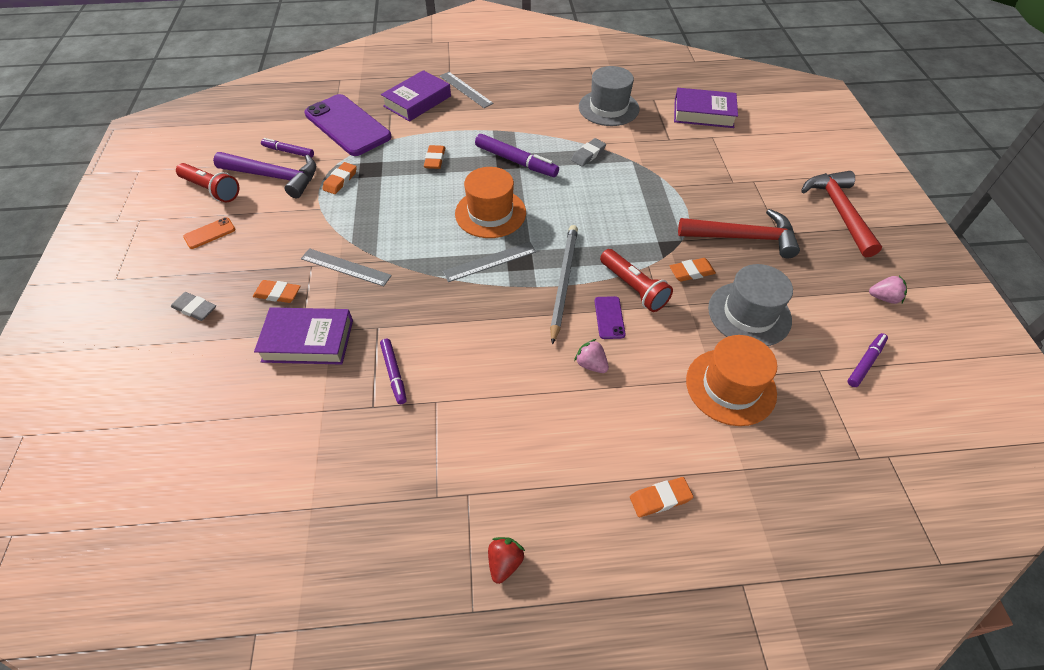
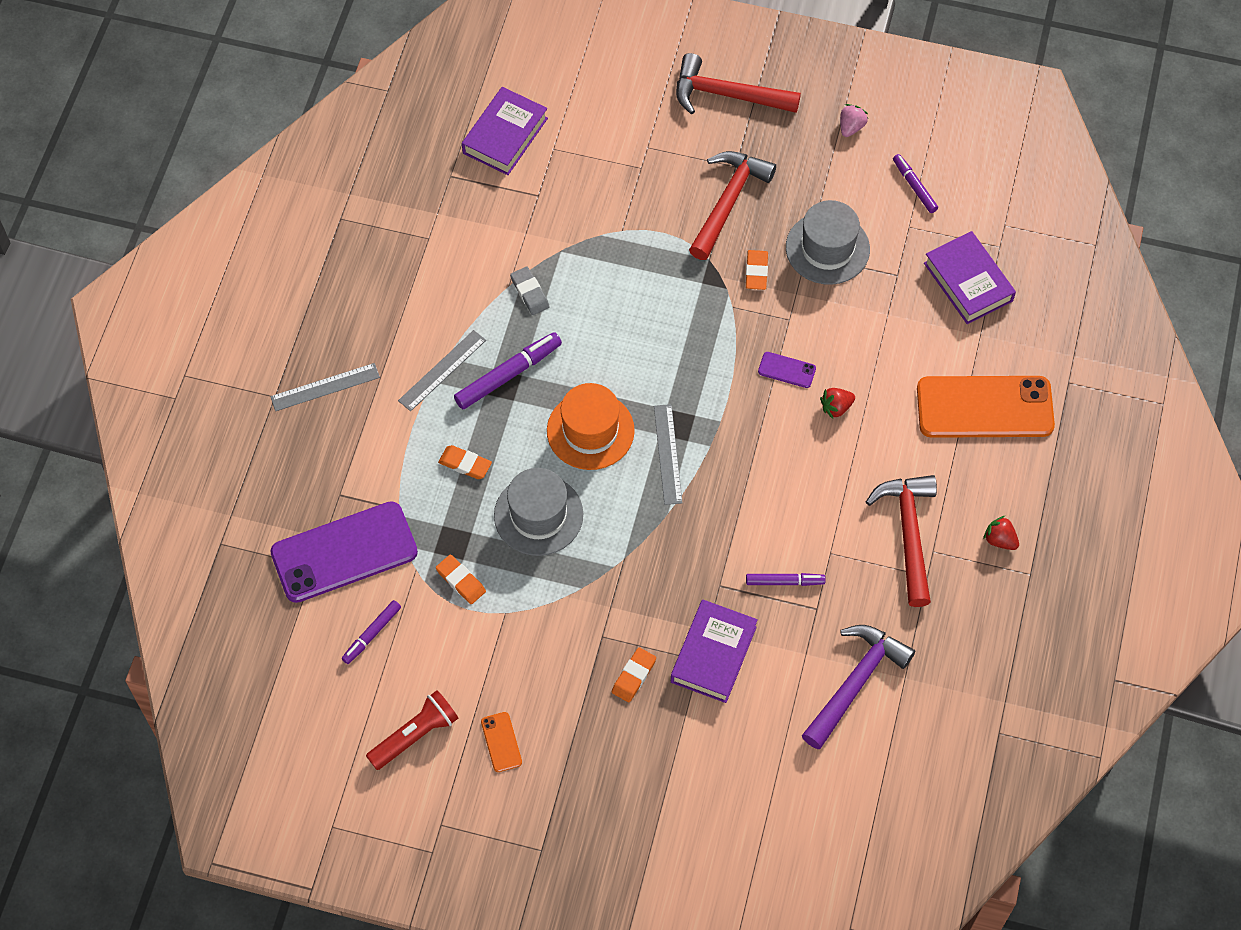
camera: 70 degrees left, 10 degrees up
(195, 308) = (624, 763): grey eraser -> none
(274, 177) = (420, 657): purple hammer -> purple hammer (855, 683)
(345, 267) = (619, 600): grey ruler -> grey ruler (442, 370)
(417, 101) = (325, 454): purple book -> purple book (968, 282)
(479, 465) = (908, 534): none -> red hammer
(563, 282) = (724, 393): grey pencil -> none
(591, 364) = (836, 407): pink strawberry -> red strawberry
(608, 108) = (446, 234): grey hat -> grey hat (538, 515)
(633, 288) = (757, 333): red flashlight -> none
(660, 498) = (984, 407): orange eraser -> orange phone
(730, 386) = (900, 305): orange hat -> none

